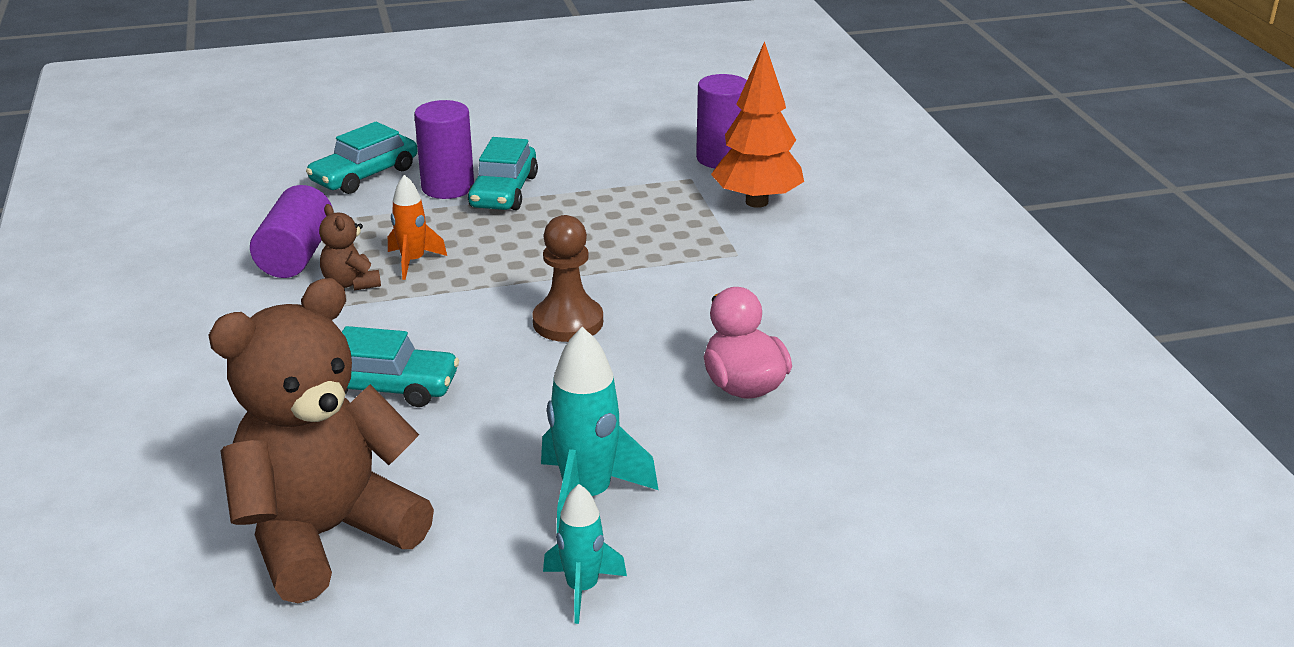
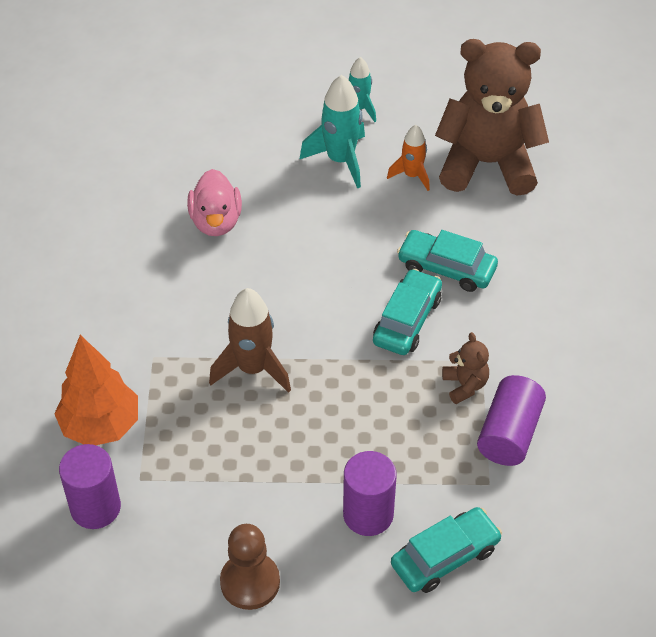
camera: 165 degrees left, 20 degrees up
(325, 535) = (487, 163): brown teddy bear -> brown teddy bear turned 150 degrees counterclockwise
(413, 262) = (413, 403): orange rocket -> orange rocket (412, 175)
(504, 191) = (317, 495): turquoise car -> turquoise car (407, 320)
(568, 322) = (310, 305): brown pawn -> brown pawn (250, 582)
(614, 261) = (253, 368): none -> brown rocket

